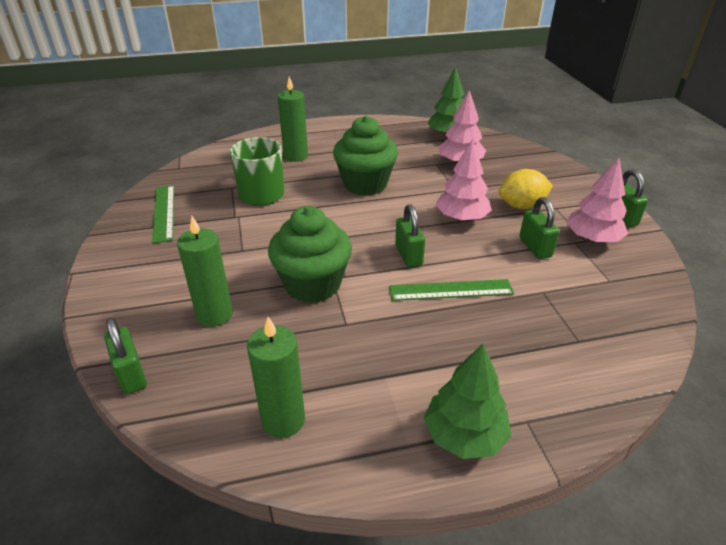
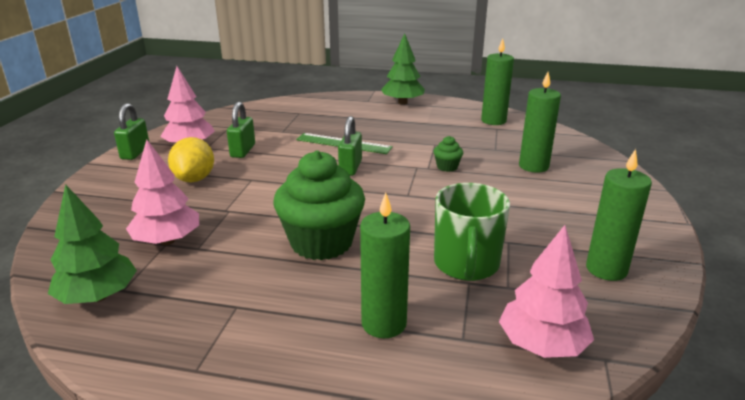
camera: 155 degrees left, 10 degrees down
(131, 374) = (592, 151): green padlock -> none
(163, 212) = (606, 269): green ruler -> green candle
(312, 284) = (447, 167): green cupcake -> green cupcake, size x0.42
(461, 218) = (266, 182): pink tree -> pink tree (542, 345)
(521, 206) = (194, 179): yellow lemon -> yellow lemon turned 75 degrees clockwise

